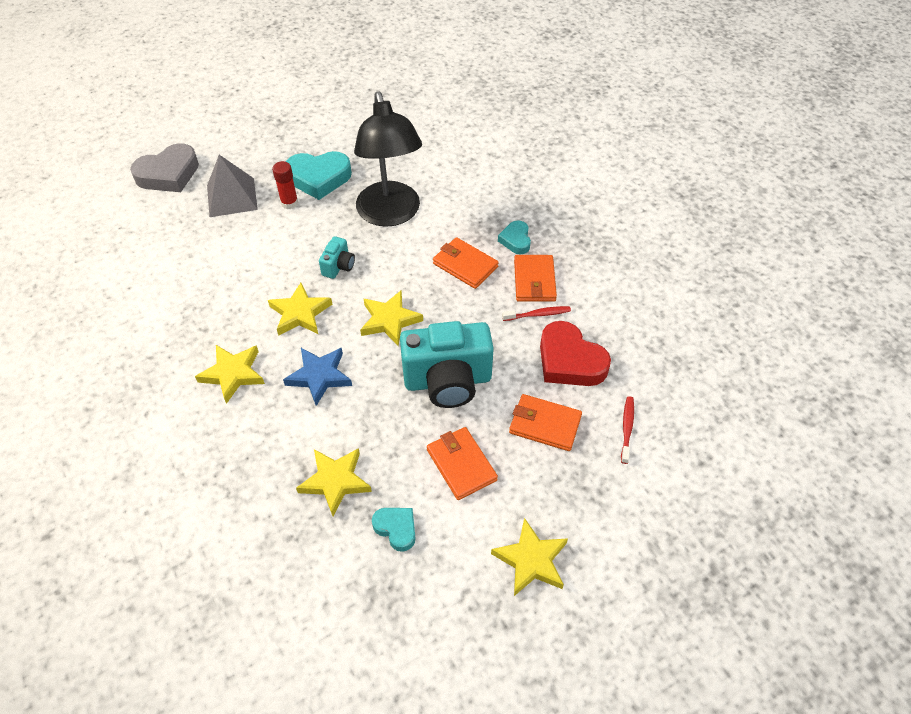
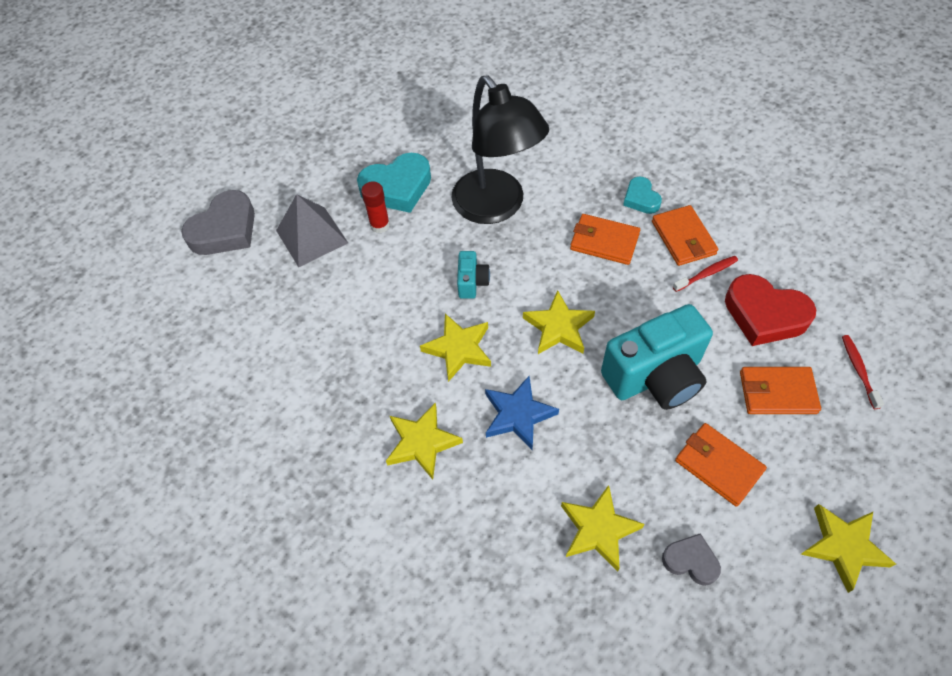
camera: 15 degrees left, 5 degrees up
(396, 529) = (690, 561): turquoise heart -> grey heart

